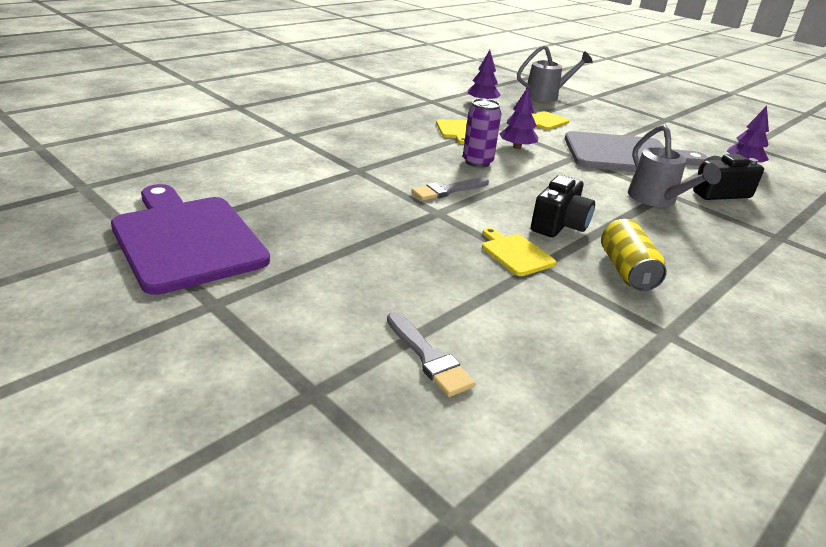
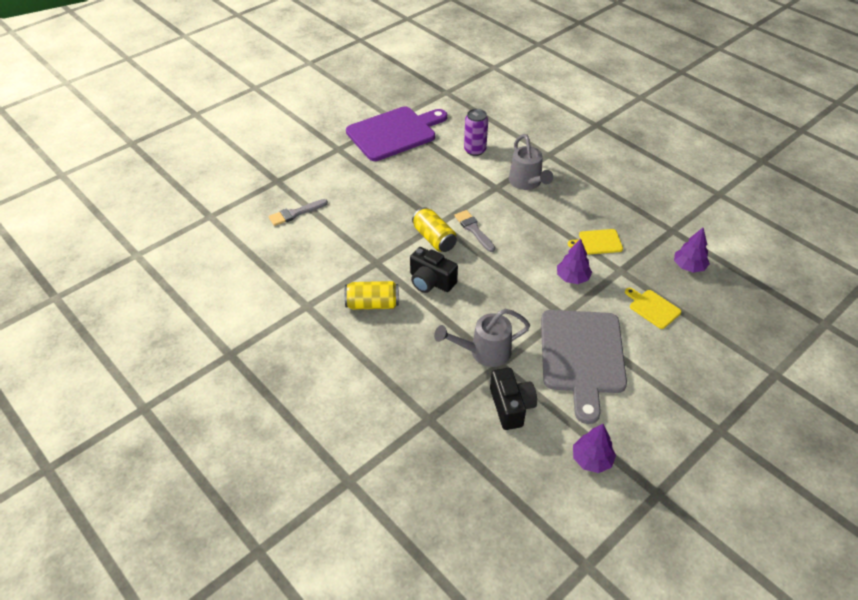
camera: 95 degrees right, 15 degrees up
(472, 218) = (434, 238): none -> yellow can
(477, 162) = (530, 249): purple can -> purple can (475, 150)
(515, 253) = (390, 254): yellow cutting board -> none
(546, 96) = (746, 324): grey watering can -> grey watering can (527, 183)

